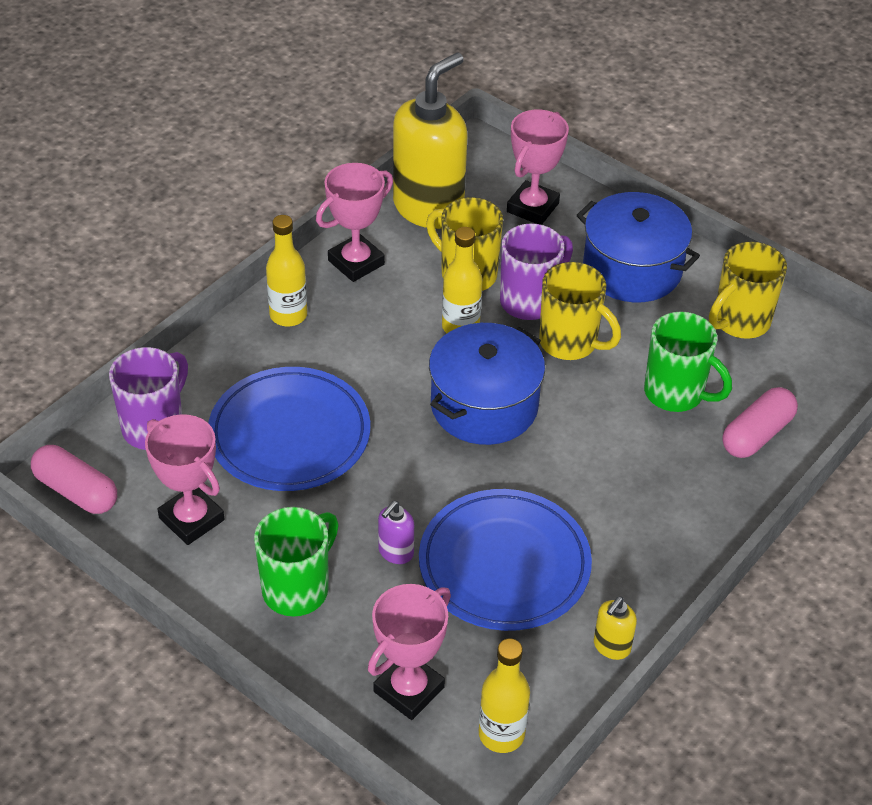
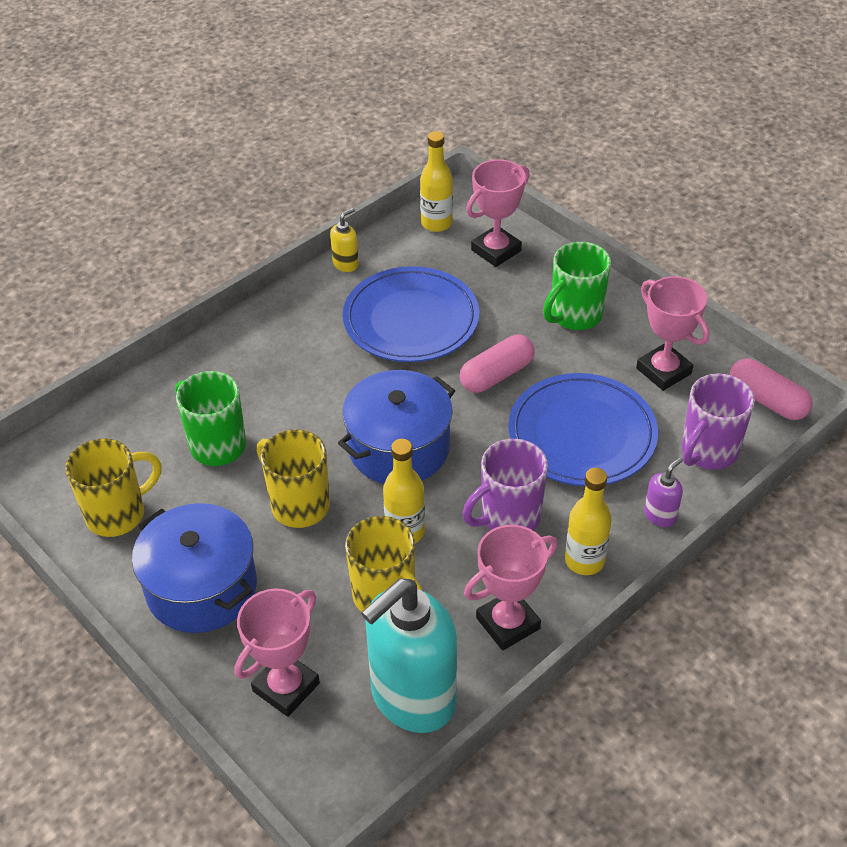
camera: 170 degrees left, 0 degrees up
(395, 552) = (495, 334): purple soap dispenser -> purple soap dispenser (660, 515)
(429, 208) = (412, 698): yellow soap dispenser -> turquoise soap dispenser
(530, 301) = (325, 556): purple mug -> purple mug (508, 517)
(757, 434) = (161, 402): pink capsule -> pink capsule (496, 375)

